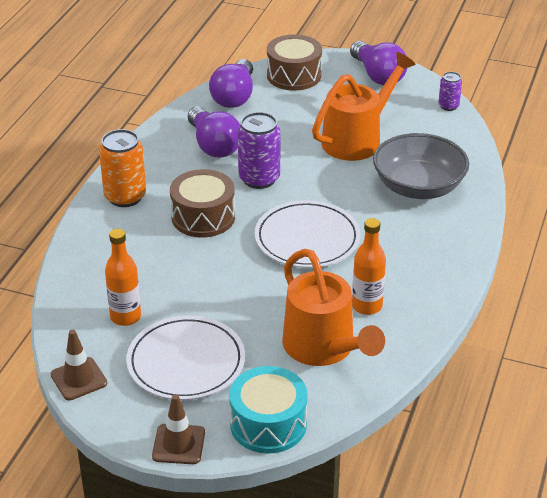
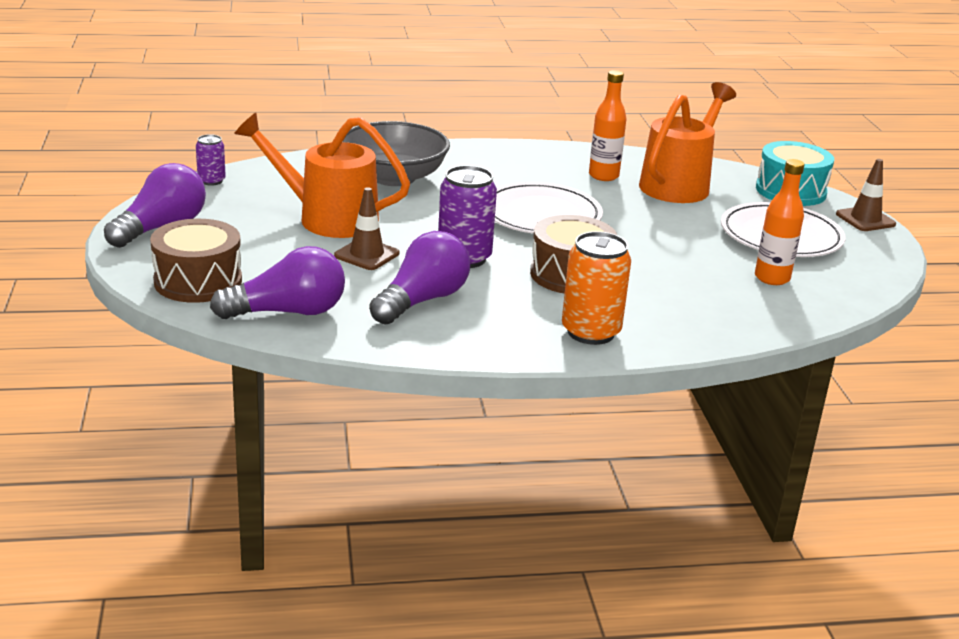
camera: 120 degrees left, 10 degrees down
(79, 379) = (876, 279): brown traffic cone -> brown traffic cone (366, 255)

